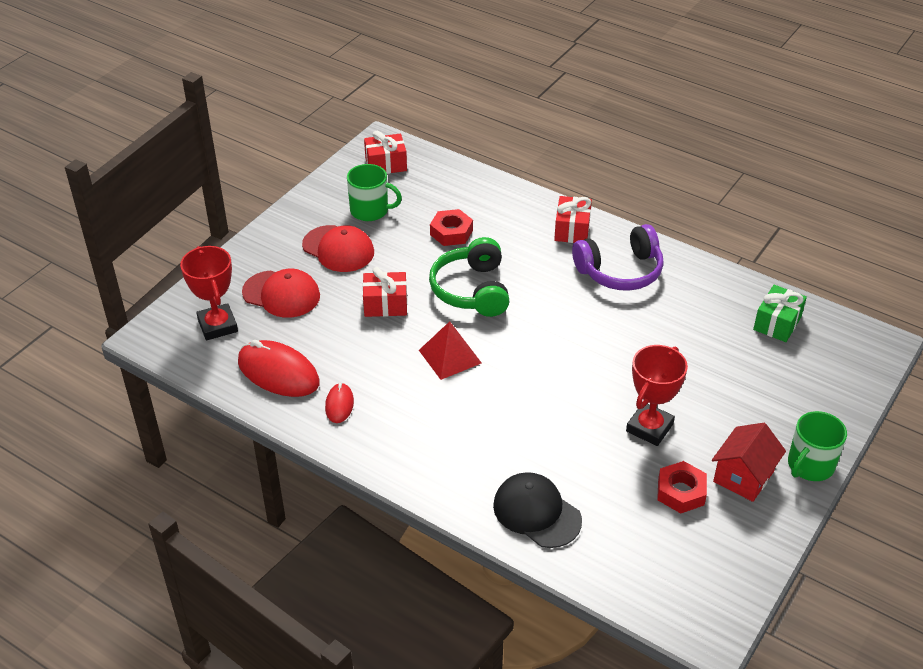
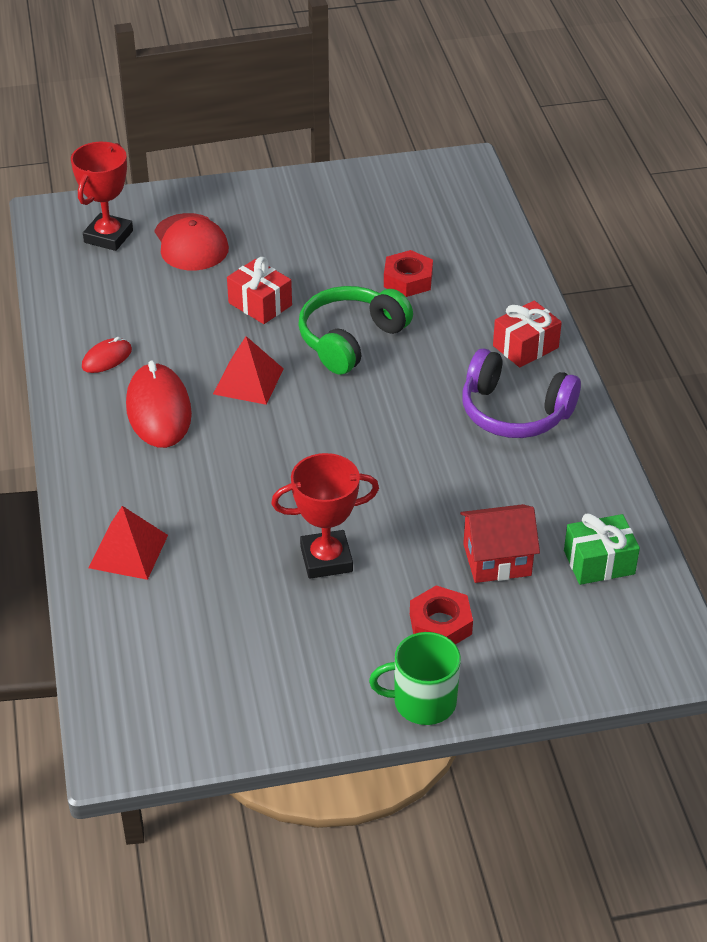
camera: 45 degrees right, 0 degrees up
(278, 373) = (99, 302): red mouse -> red mouse (158, 410)
(338, 249) = (290, 234): red cap -> none
(370, 210) = (365, 218): green mug -> none
(386, 164) = (439, 186): red gift -> none
(536, 512) = (128, 551): black cap -> red pyramid
(681, 492) = (269, 629): red nut -> red nut (440, 624)
(743, 476) = (345, 661): red house -> red house (497, 560)

